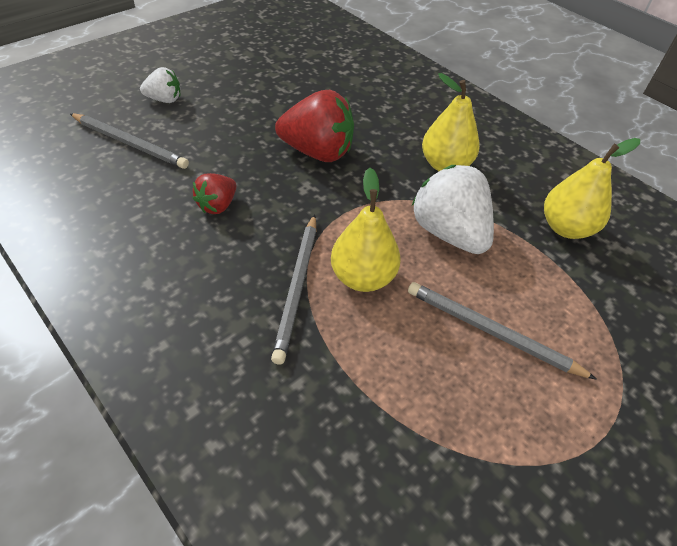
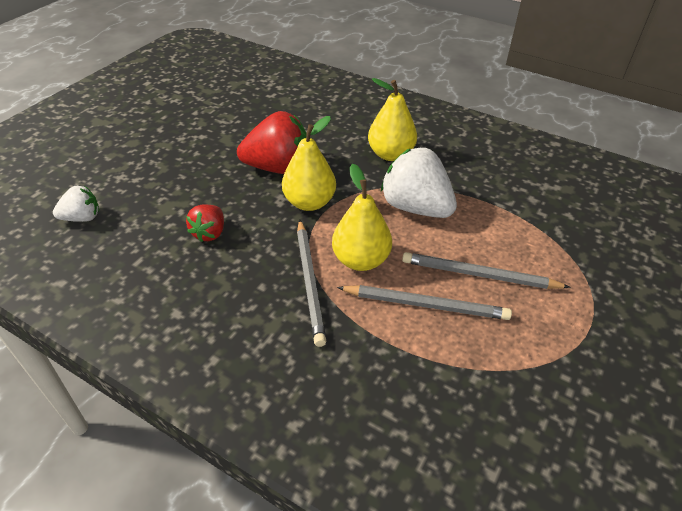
camera: 15 degrees left, 5 degrees down
(130, 143) = (101, 199): grey pencil -> grey pencil (426, 305)
(164, 100) = (116, 153): white strawberry -> white strawberry (82, 218)
(566, 228) = (504, 181): yellow pear -> yellow pear (309, 202)

